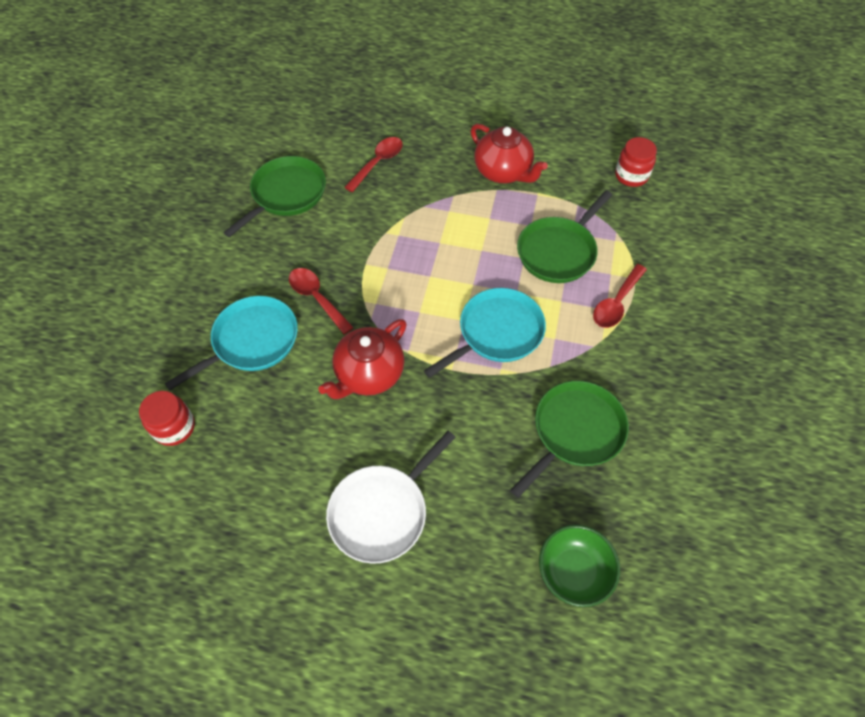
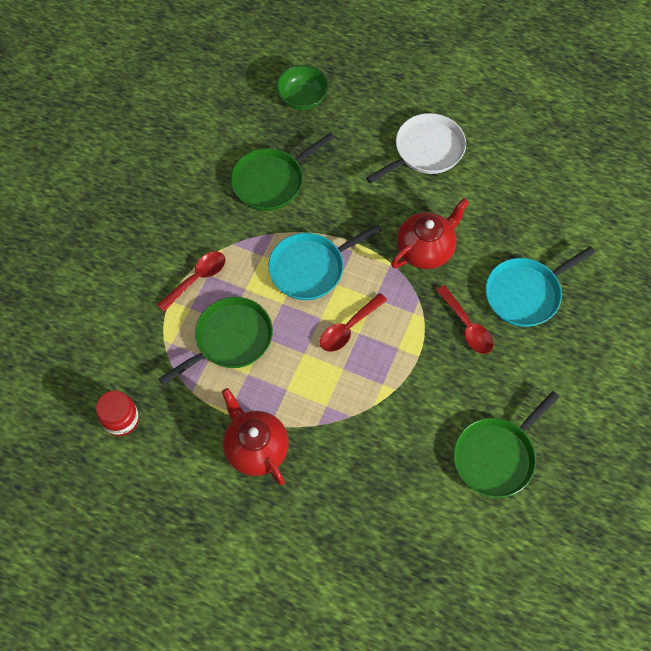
camera: 170 degrees left, 5 degrees up
(174, 427) = (583, 231): red jar -> none
(378, 163) = (392, 484): red spoon -> red spoon (348, 328)

